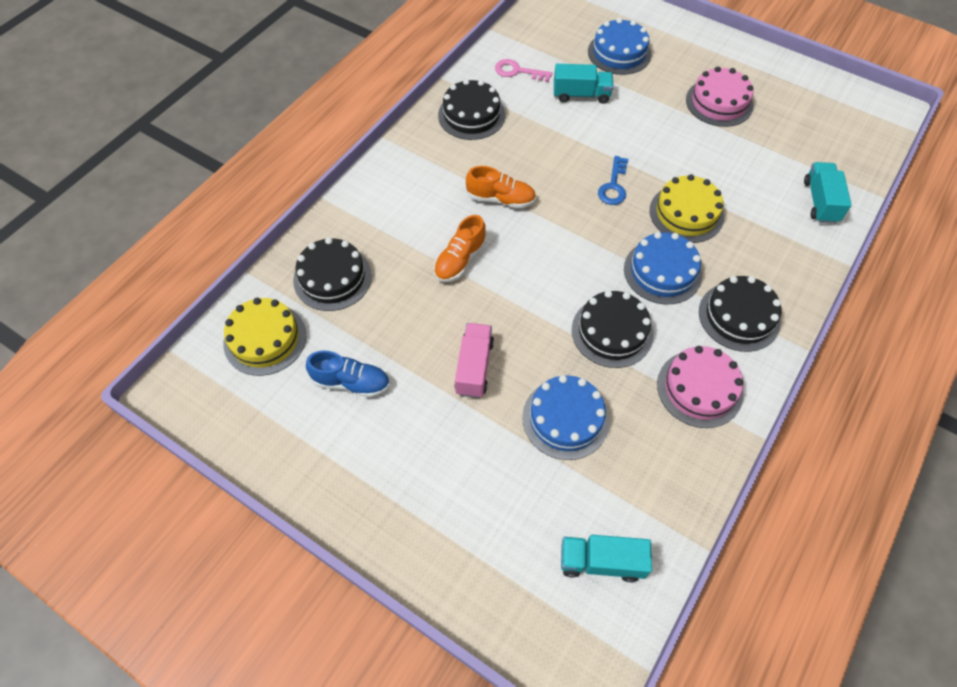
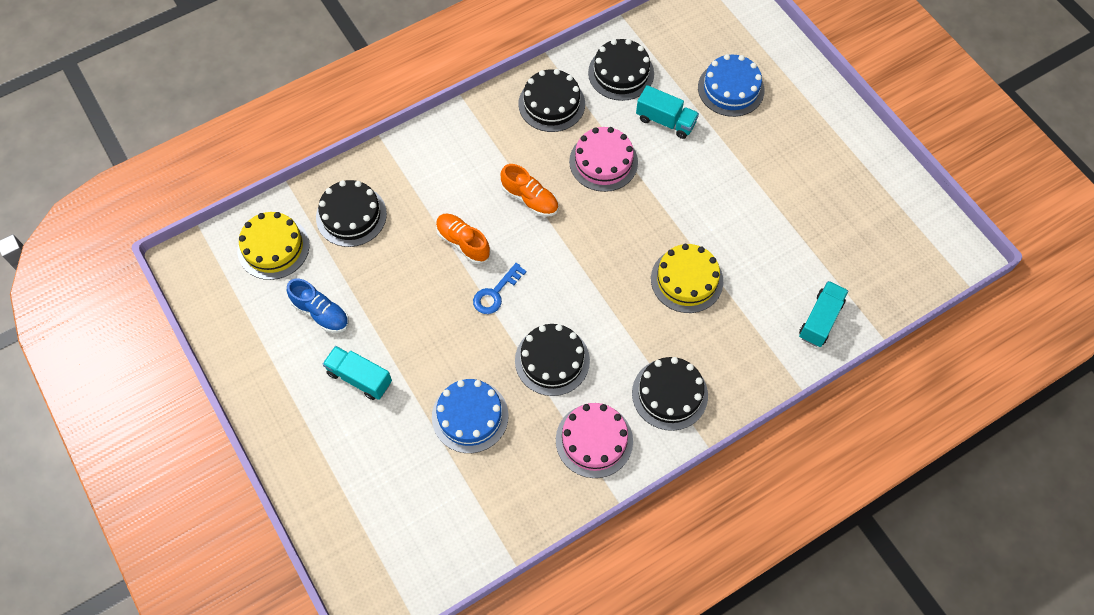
camera: 25 degrees right, 5 degrees up
(460, 260) = (463, 242): orange shoe -> orange shoe turned 75 degrees clockwise
(474, 367) = (422, 342): pink truck -> none
(518, 71) = (621, 73): pink key -> black cake
(601, 562) = (431, 537): turquoise truck -> turquoise truck (359, 378)
(613, 186) = (638, 226): blue key -> blue key (495, 293)
(662, 272) = (629, 325): blue cake -> none
(719, 102) = (793, 180): pink cake -> pink cake (603, 162)

